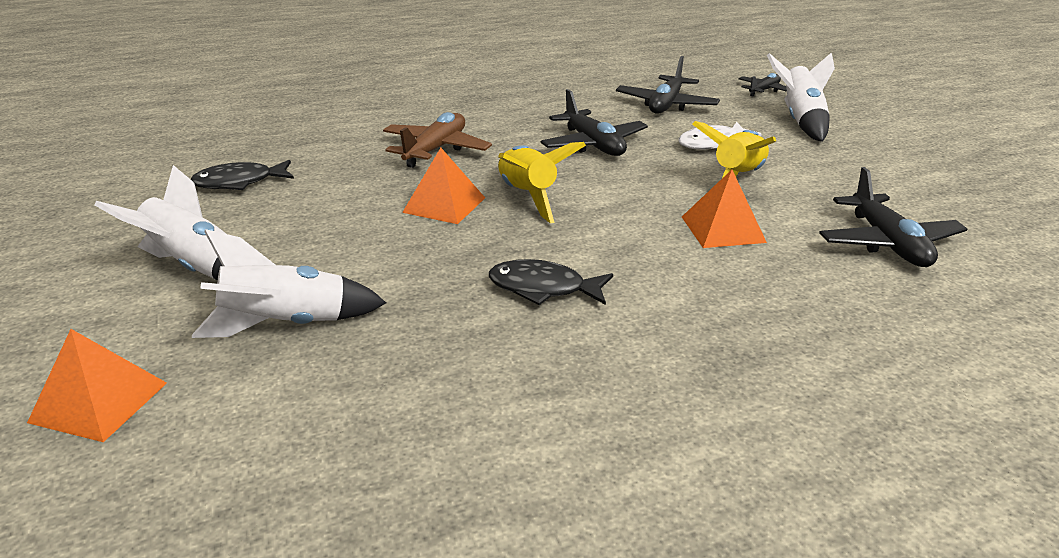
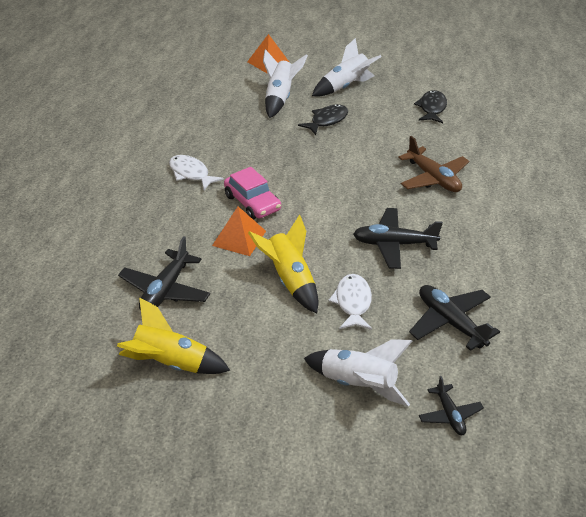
camera: 120 degrees right, 10 degrees up
(444, 205) = (351, 159): orange pyramid -> none
(527, 197) = (337, 188): yellow rocket -> yellow rocket (170, 364)
(543, 288) = (244, 160): black fish -> black fish (327, 121)
(640, 244) = (252, 203): none -> pink car
(644, 326) = (191, 174): none -> white fish
(887, 243) = (165, 290): black plane -> black plane turned 90 degrees counterclockwise

